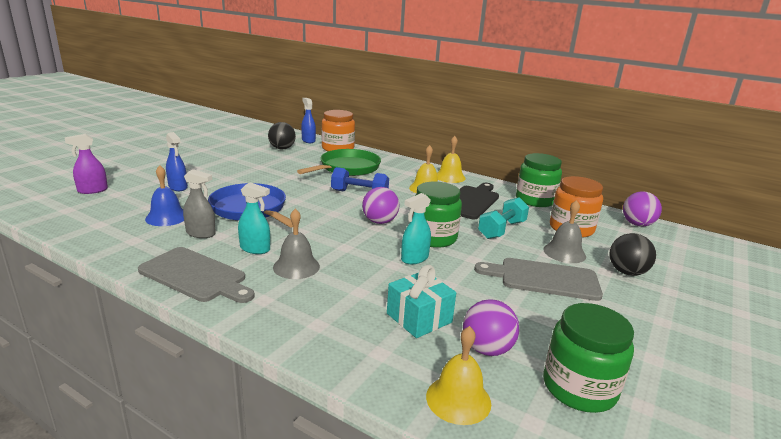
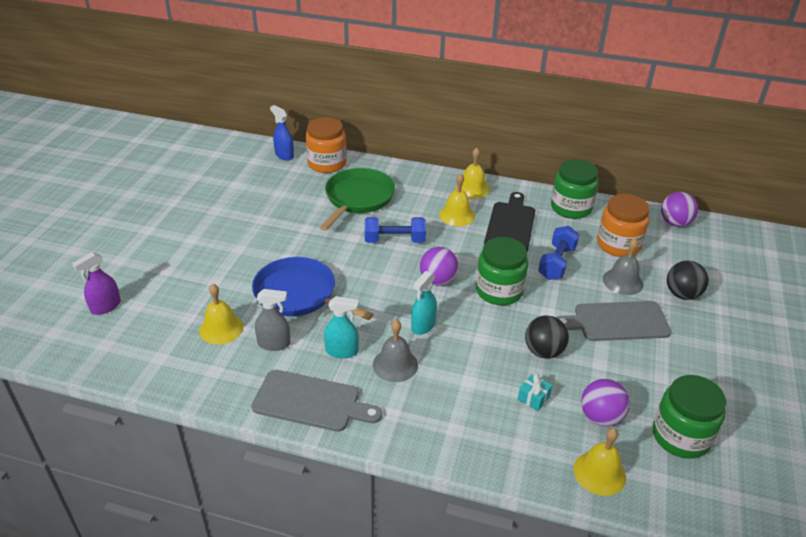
camera: 15 degrees left, 15 degrees up
(167, 217) = (221, 328): blue bell -> yellow bell
(178, 187) = (196, 277): blue spray bottle -> none
(282, 148) = (264, 178): black ball -> black ball (543, 351)
(414, 258) = (495, 325): turquoise spray bottle -> turquoise spray bottle (423, 325)
(419, 318) = (533, 398): turquoise gift -> turquoise gift, size x0.56
(502, 230) = (557, 263): turquoise dumbbell -> blue dumbbell

